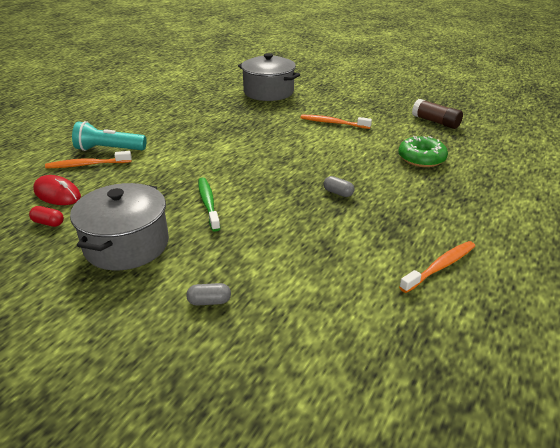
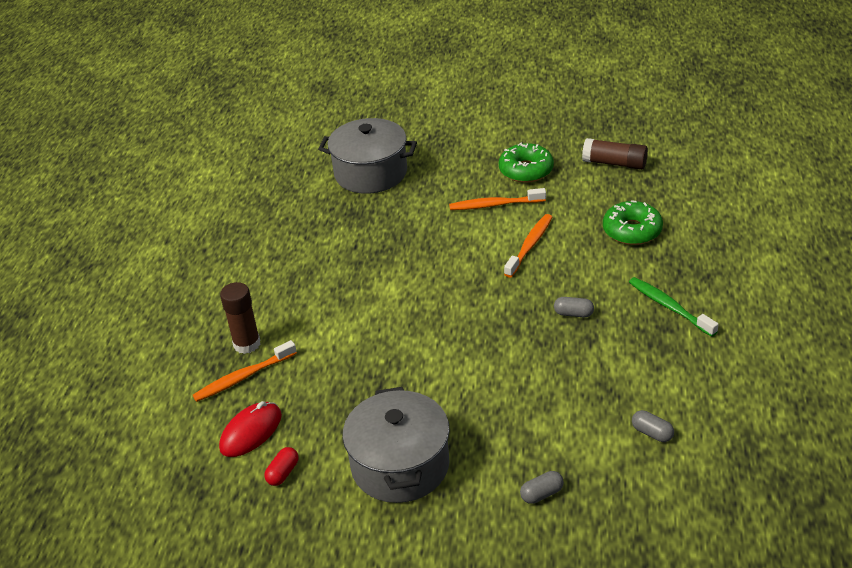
camera: 20 degrees left, 5 degrees up
(48, 223) = (283, 473): red capsule -> red capsule turned 60 degrees counterclockwise
(57, 194) = (251, 432): red mouse -> red mouse turned 60 degrees counterclockwise
(109, 149) = (247, 344): turquoise flashlight -> brown glue stick
(208, 203) = (442, 380): green toothbrush -> green toothbrush (669, 307)
(338, 289) = (652, 433): none -> grey capsule
(369, 112) = (526, 170): none -> green donut
(440, 267) = (729, 371): orange toothbrush -> orange toothbrush (529, 245)

